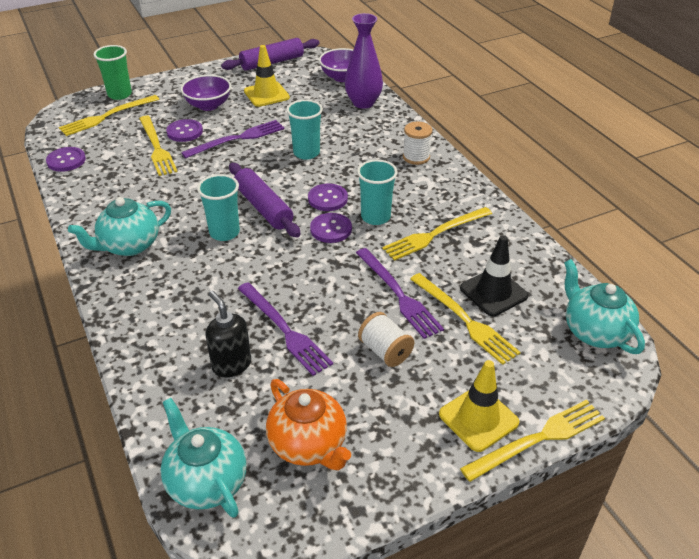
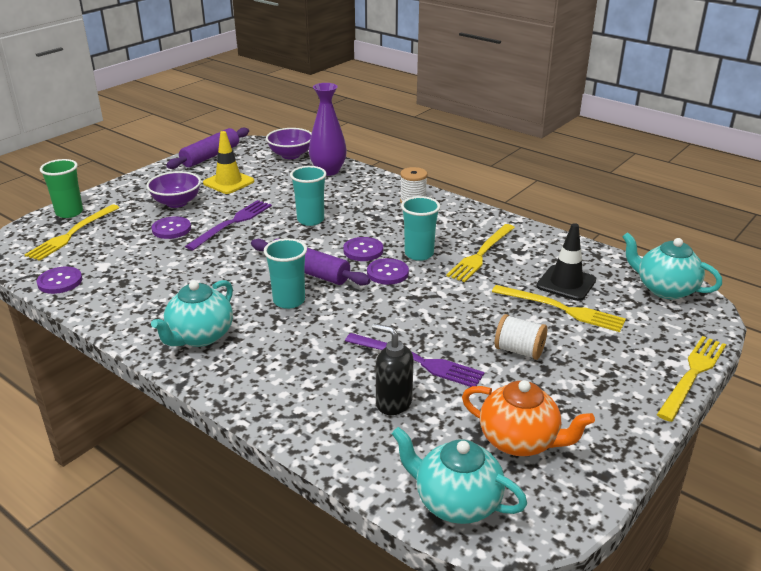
camera: 25 degrees left, 10 degrees down
(157, 147) = (153, 248): yellow fork -> none
(398, 294) = (492, 306): purple fork -> none
(478, 418) = (636, 375): yellow traffic cone -> none

